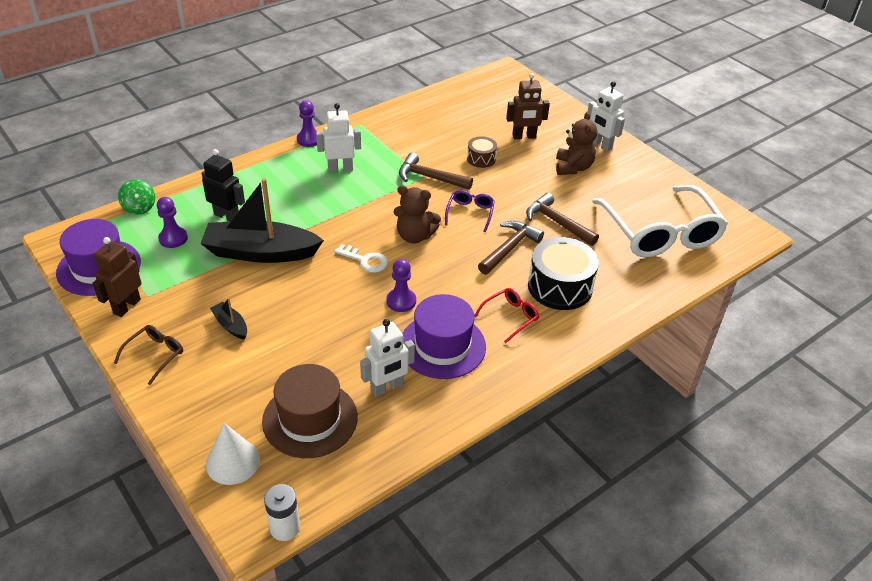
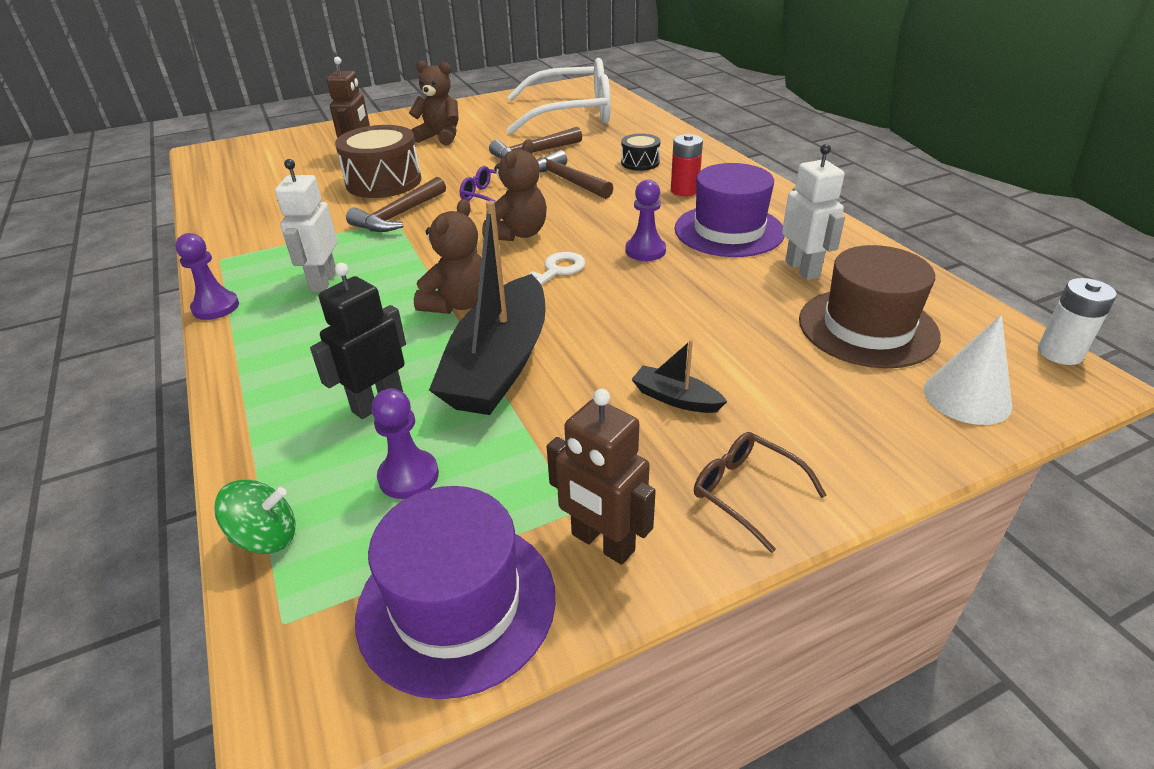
camera: 75 degrees left, 5 degrees down
(230, 325) = (675, 398): black boat -> black boat turned 60 degrees clockwise
(321, 225) = (457, 304): none -> brown teddy bear
(481, 159) = (383, 181): brown drum -> brown drum, size x1.90
(510, 317) = (684, 190): red glasses -> red battery
(560, 287) = (640, 162): black drum -> black drum, size x0.53
(600, 145) = (410, 121): white robot -> none

